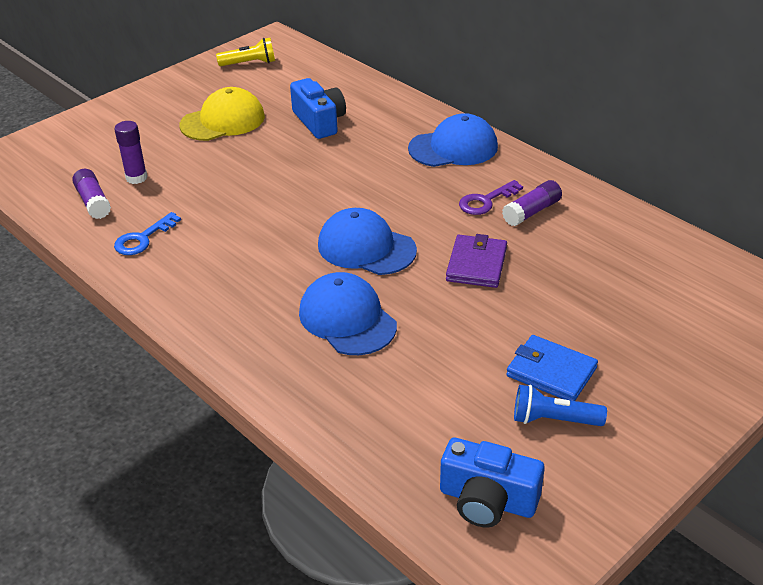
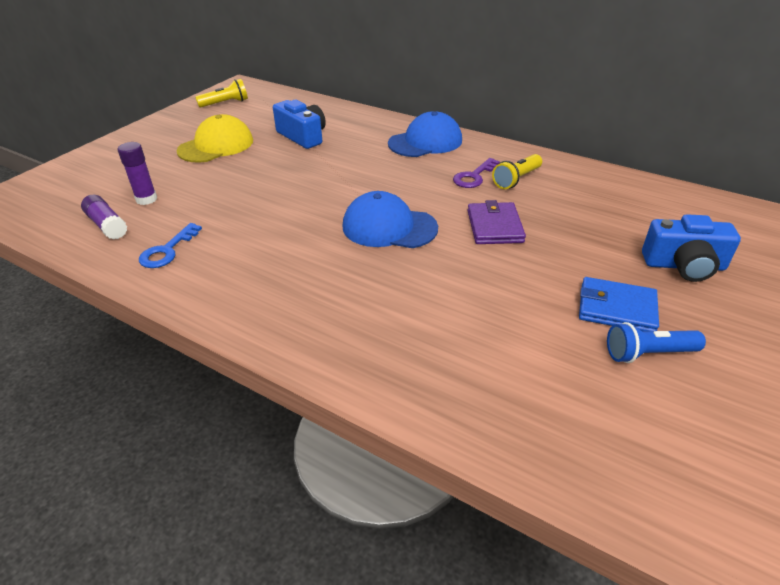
camera: 15 degrees left, 0 degrees up
(347, 319) = (401, 292): blue cap -> none
(487, 500) = (639, 454): blue camera -> blue camera (684, 266)
(532, 212) = (516, 179): purple glue stick -> yellow flashlight

